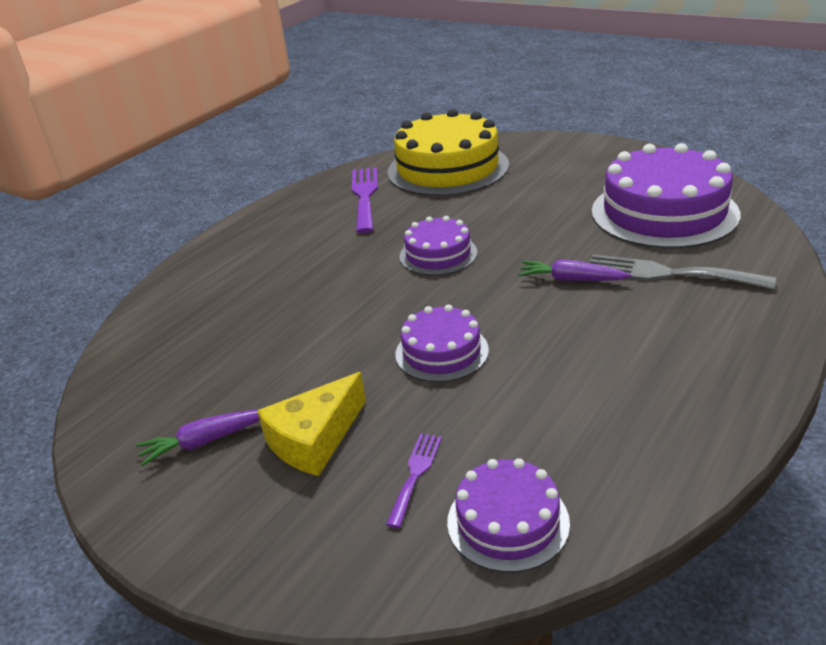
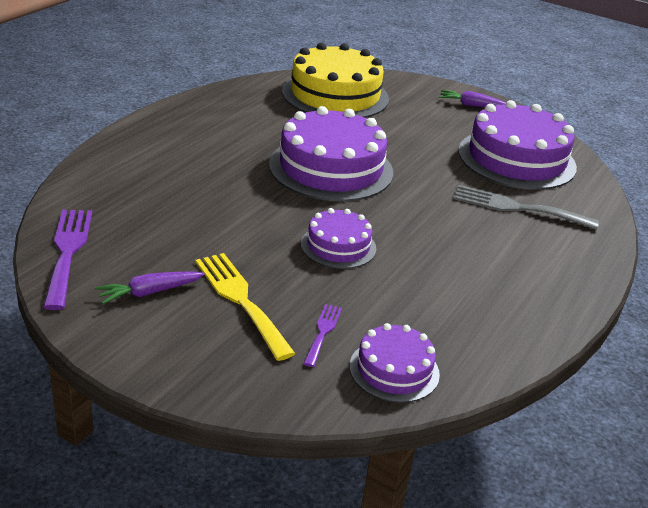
camera: 10 degrees left, 0 degrees up
(314, 439) = (240, 300): yellow cheese -> yellow fork
(364, 196) = (263, 109): purple fork -> purple fork (67, 252)
(438, 254) = (331, 168): purple cake -> purple cake, size x1.88
(571, 280) = (441, 203): purple carrot -> purple carrot (473, 105)

